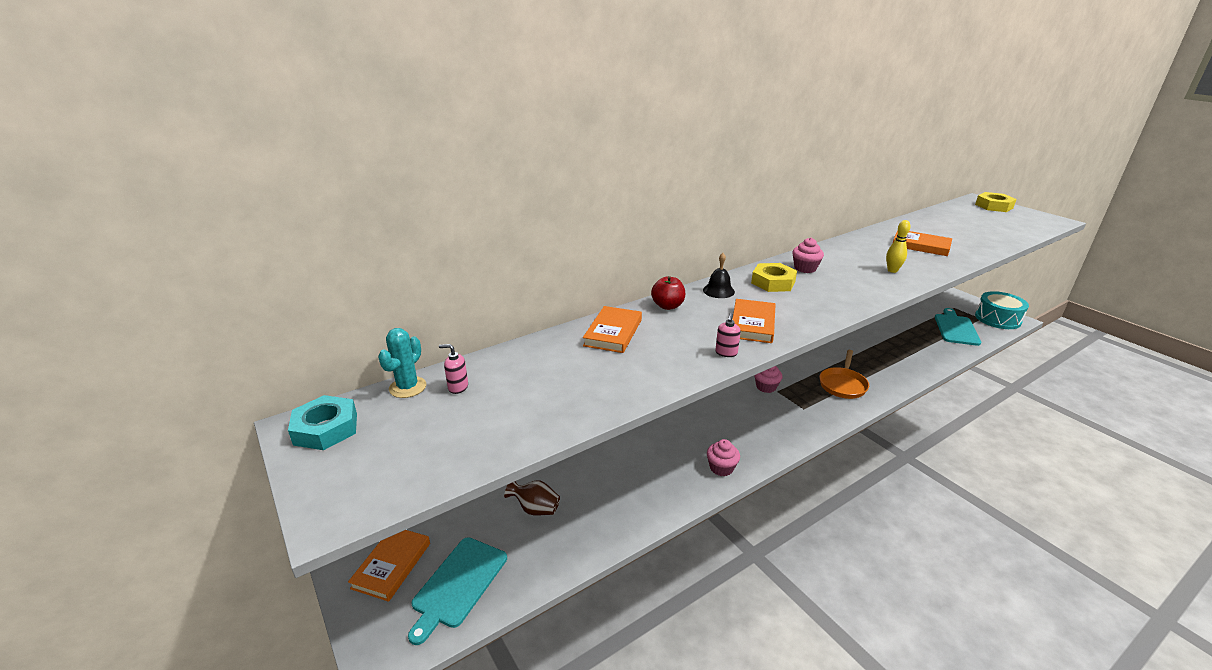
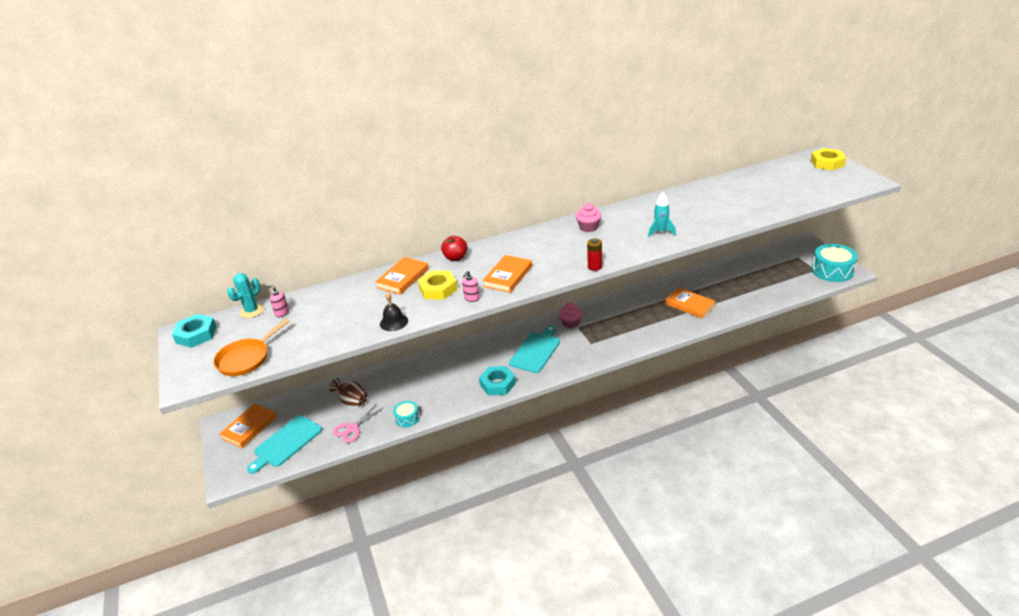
camera: 15 degrees right, 5 degrees up
(552, 551) = (352, 429): none -> pink scissors
(624, 527) = (407, 418): none -> turquoise drum
(718, 291) = (503, 246): black bell -> black bell (394, 322)
(721, 468) = (497, 384): pink cupcake -> turquoise nut
(773, 282) = (551, 240): yellow nut -> yellow nut (438, 289)
(842, 384) = (637, 325): orange pan -> orange pan (246, 359)
(851, 309) = (594, 267): none -> red battery
(892, 270) = (660, 232): yellow bowling pin -> turquoise rocket
(920, 246) = (710, 207): orange book -> orange book (689, 305)
(956, 328) = (782, 278): turquoise cutting board -> turquoise cutting board (536, 351)

